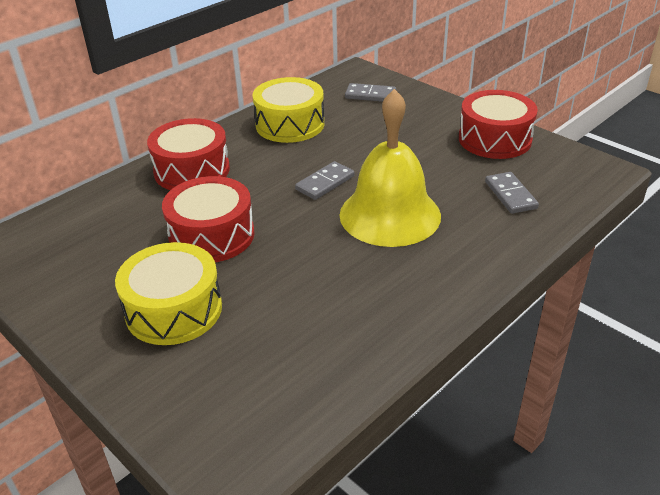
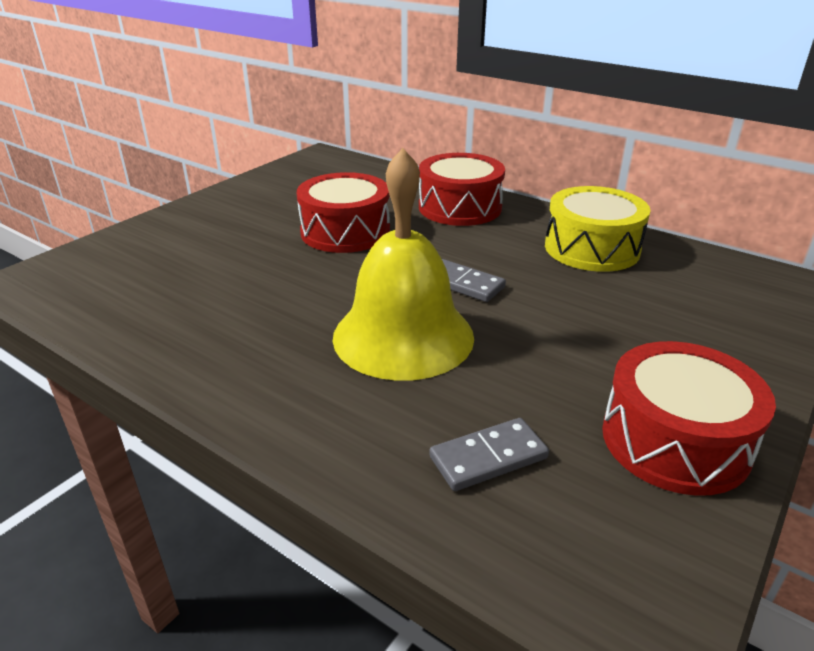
camera: 80 degrees right, 5 degrees down
(174, 310) = (233, 230): yellow drum -> none
(370, 95) = (727, 301): grey domino -> none

